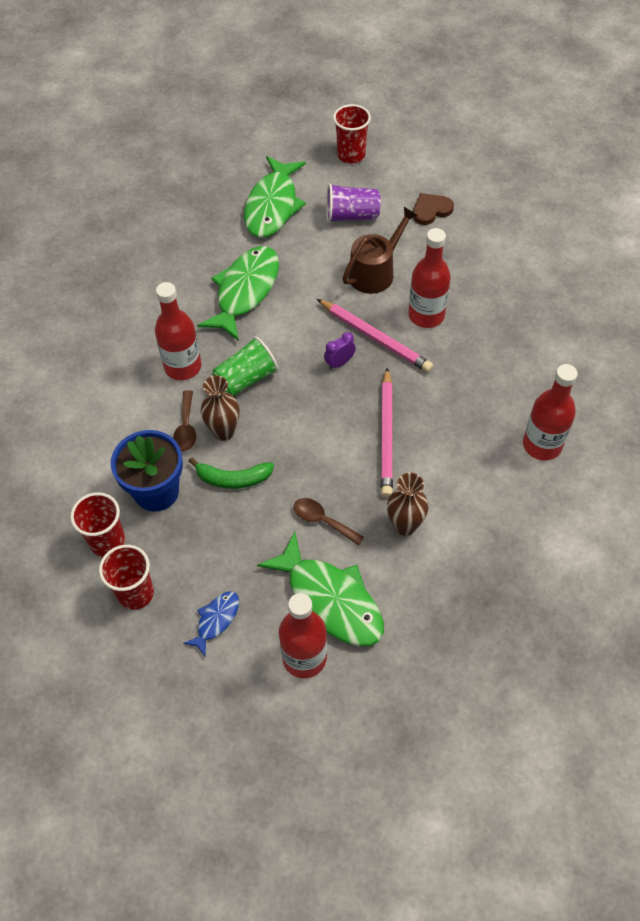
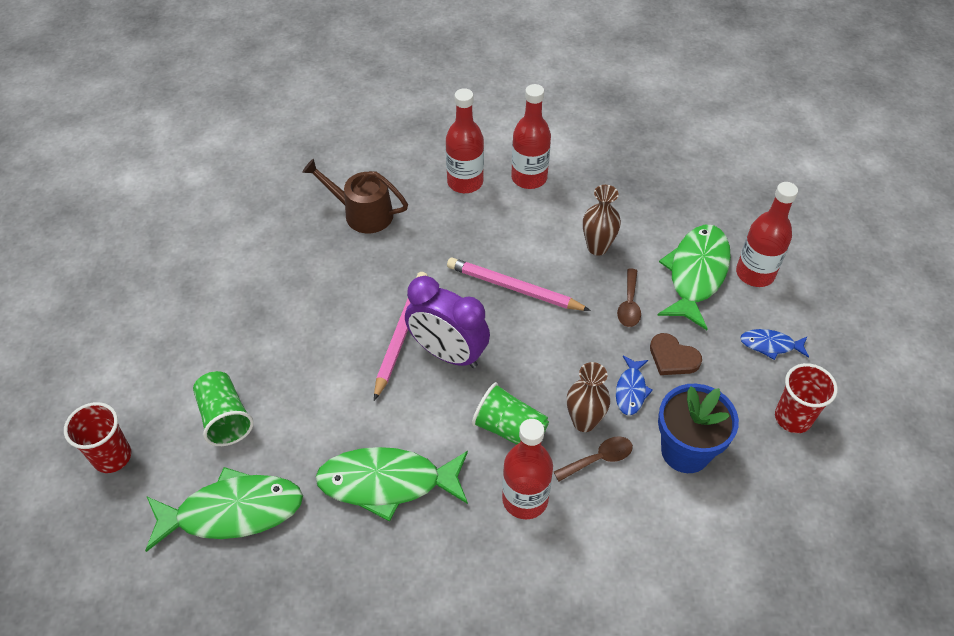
camera: 115 degrees left, 5 degrees down
(107, 542) = (763, 468): red cup -> none
(233, 479) = (631, 390): green banana -> blue fish
(339, 363) = (448, 353): purple clock -> purple clock, size x2.32
(351, 216) = (225, 418): purple cup -> green cup
(375, 272) = (308, 364): brown watering can -> brown watering can (362, 213)
(386, 435) = (514, 288): pink pencil -> pink pencil turned 135 degrees counterclockwise
(426, 315) = (352, 302): red bottle -> red bottle (529, 178)
(431, 210) = (192, 343): brown heart -> brown heart (673, 357)

